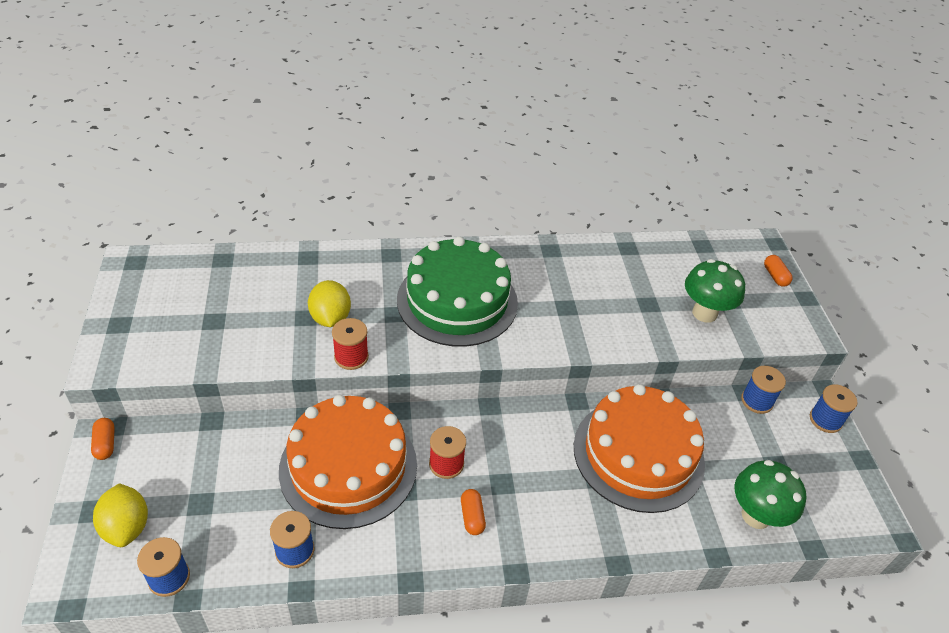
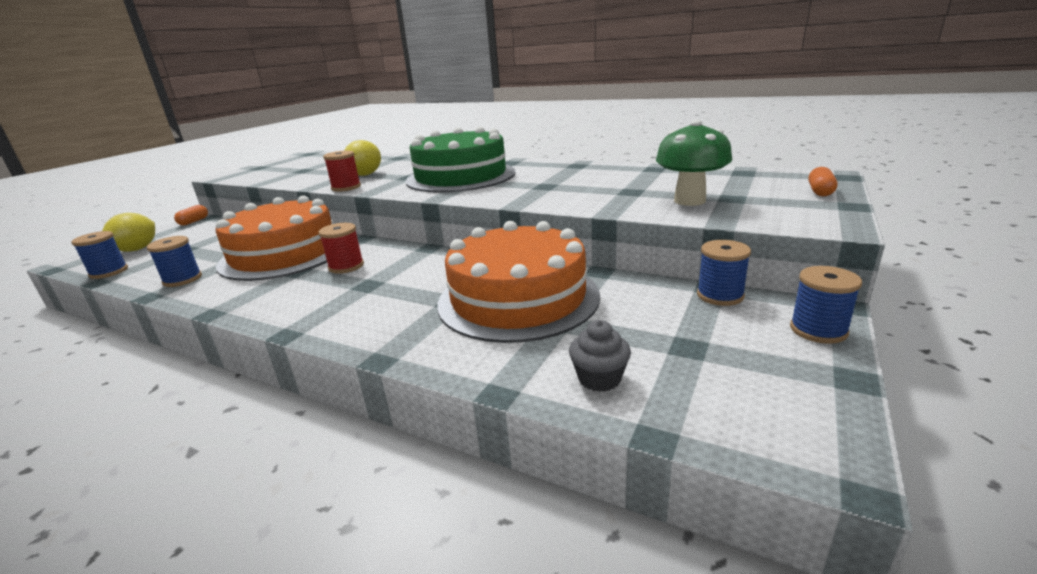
camera: 40 degrees right, 20 degrees down
(472, 517) = (313, 295): orange capsule -> none
(756, 516) = (599, 378): green mushroom -> grey cupcake

